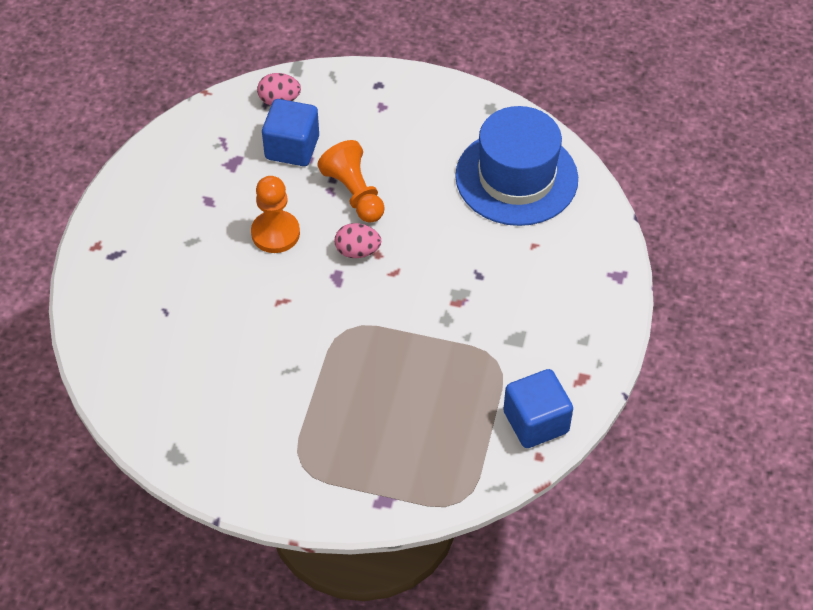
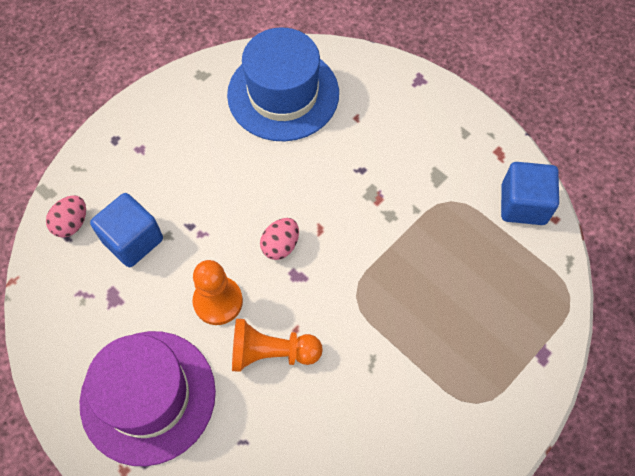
camera: 60 degrees left, 10 degrees up
(164, 229) = (148, 396): none -> purple hat
(354, 193) = (218, 217): orange pawn -> orange pawn (271, 352)

